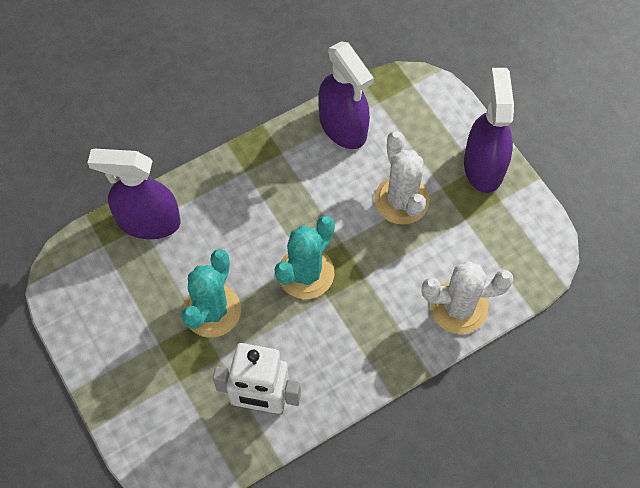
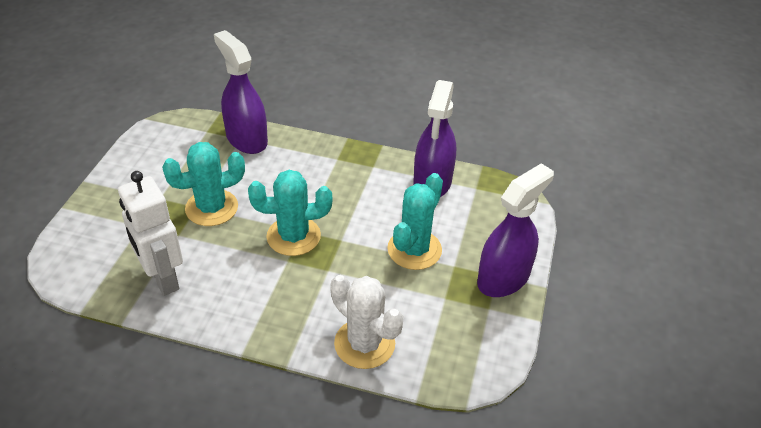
camera: 45 degrees right, 20 degrees down
(401, 200) = (414, 250): white cactus -> turquoise cactus

